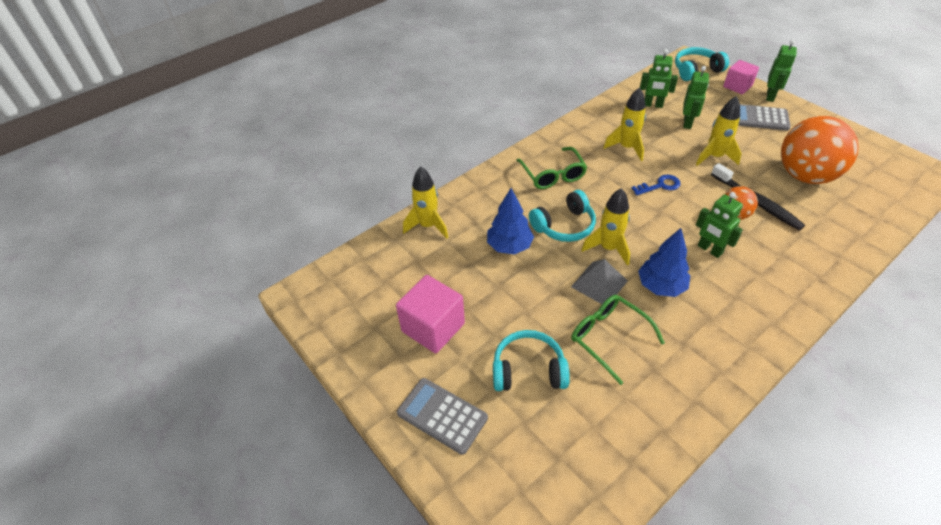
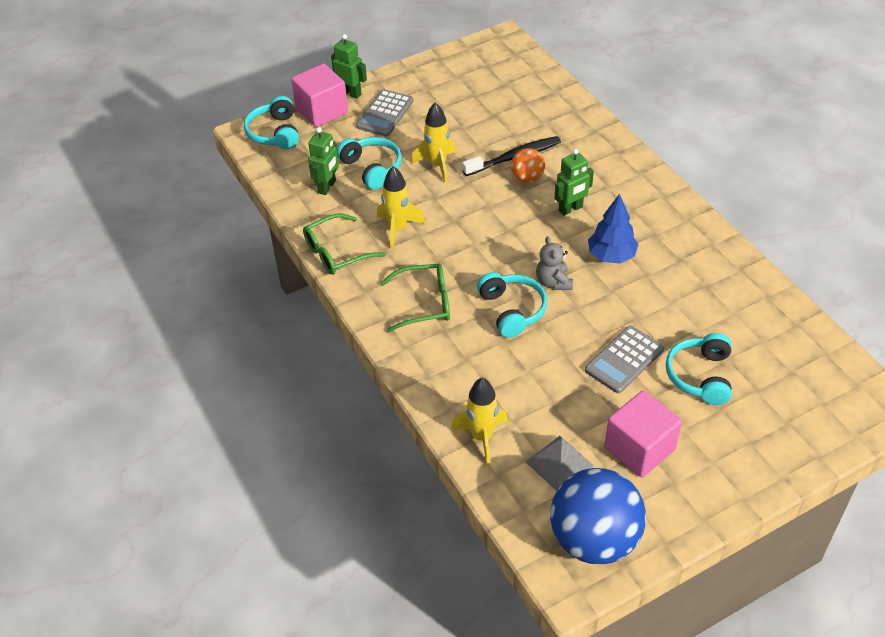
camera: 80 degrees left, 0 degrees up
(339, 304) = (594, 539): none -> blue ball
(442, 416) = (748, 452): grey calculator -> grey calculator (624, 360)
(509, 246) = (533, 363): blue tree -> none
(599, 284) = (600, 300): grey pyramid -> grey pyramid (559, 463)
(608, 248) = (553, 282): yellow rocket -> grey teddy bear
(608, 337) = (668, 308): green glasses -> green glasses (336, 252)
(660, 185) = (470, 218): blue key -> none
(687, 123) = (372, 168): green robot -> turquoise headphones
(737, 86) = (322, 111): pink cube -> pink cube, size x1.52
(805, 175) = (486, 113): orange ball -> none

